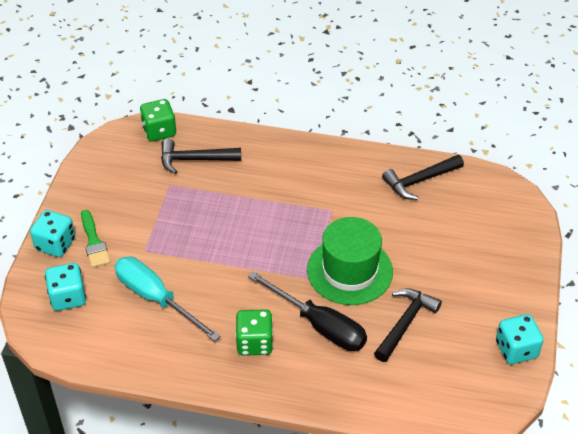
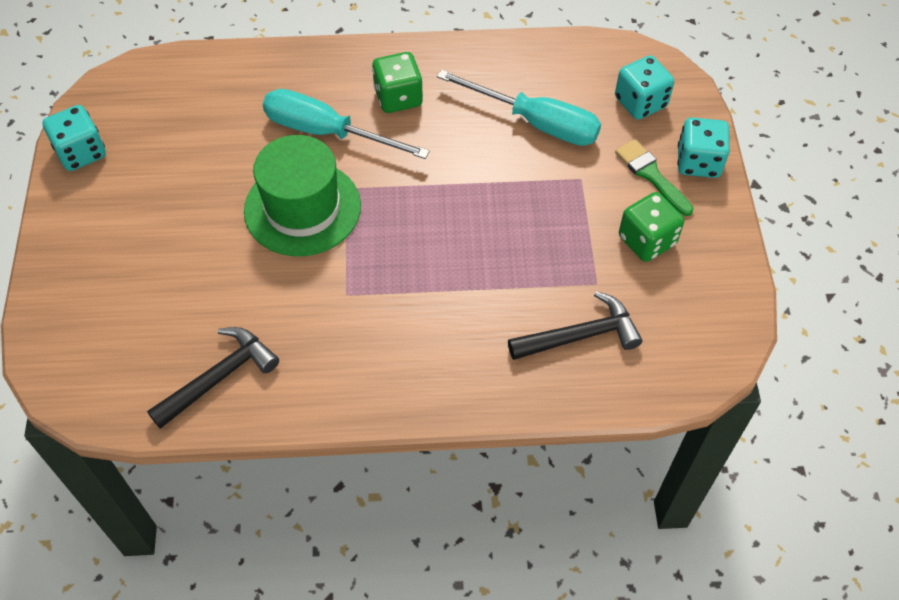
camera: 165 degrees right, 10 degrees up
(159, 131) = (661, 377): green dice -> green dice (647, 240)
(319, 325) = (326, 132): black screwdriver -> turquoise screwdriver
(405, 323) = (220, 156): black hammer -> none

